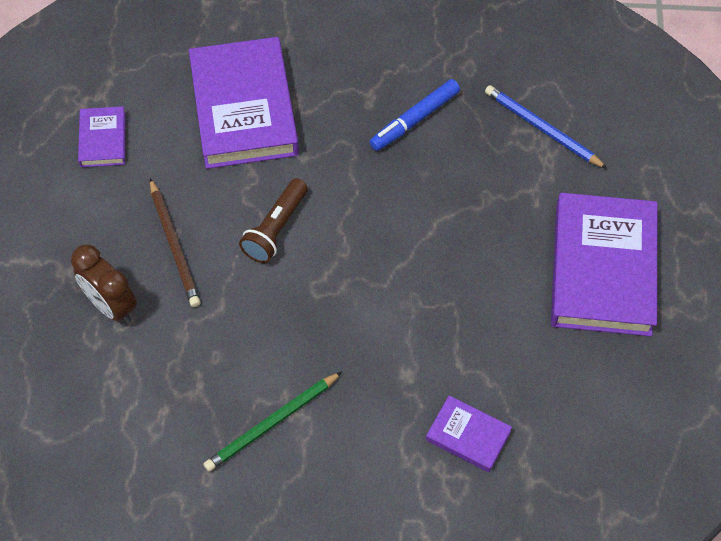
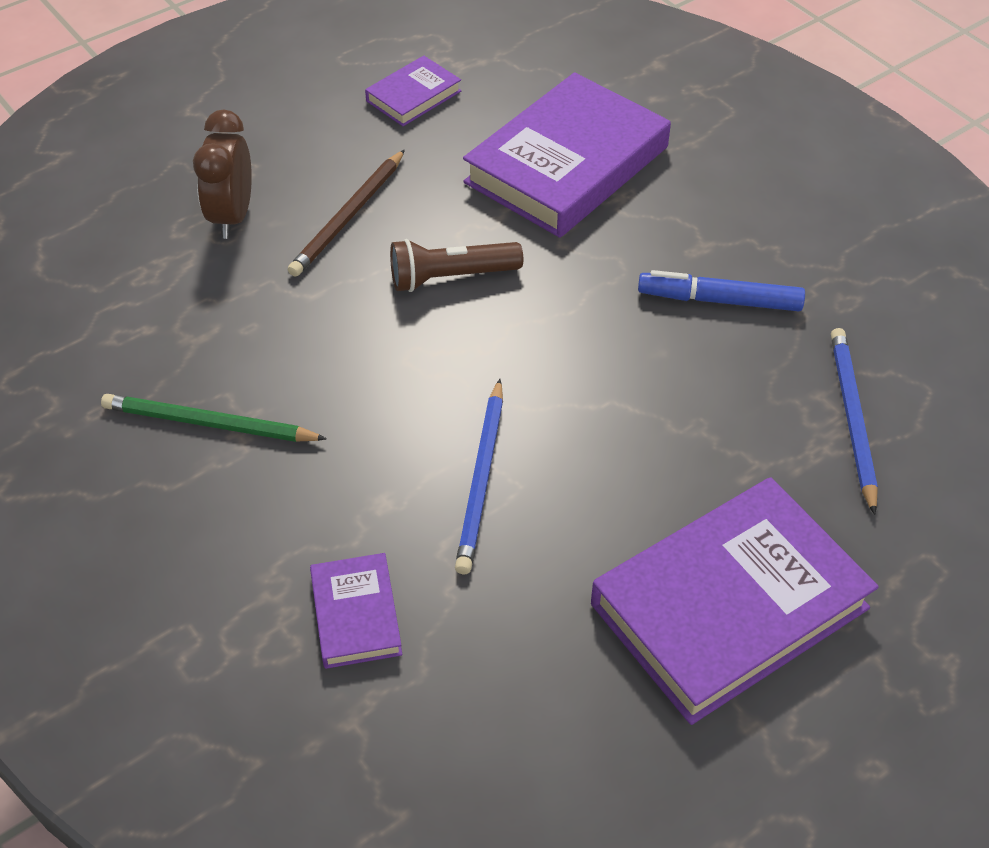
camera: 50 degrees right, 10 degrees down
(433, 318) = (481, 479): none -> blue pencil

